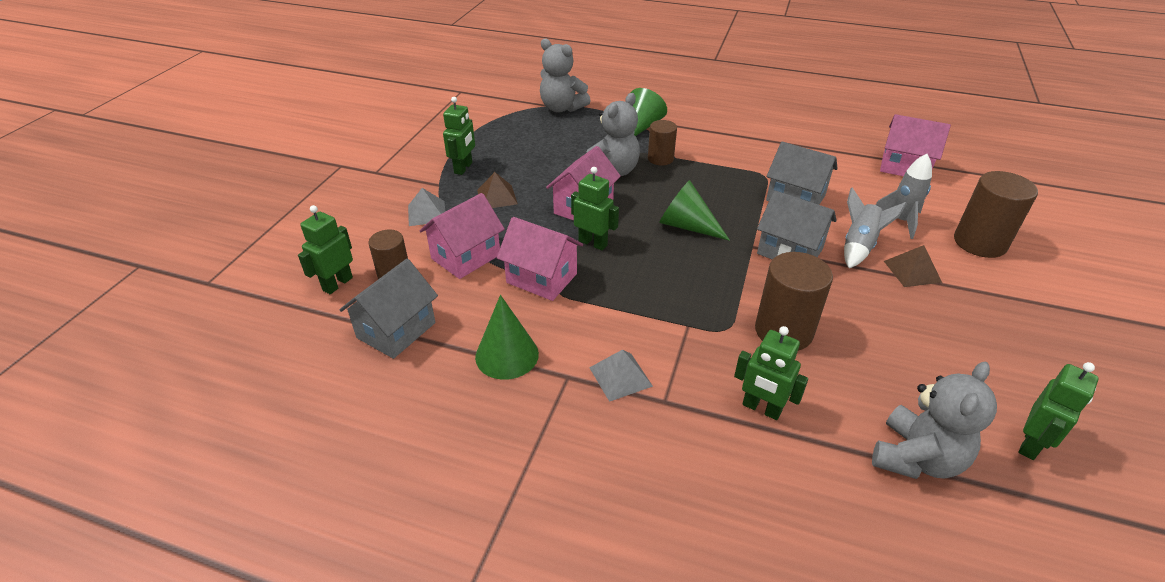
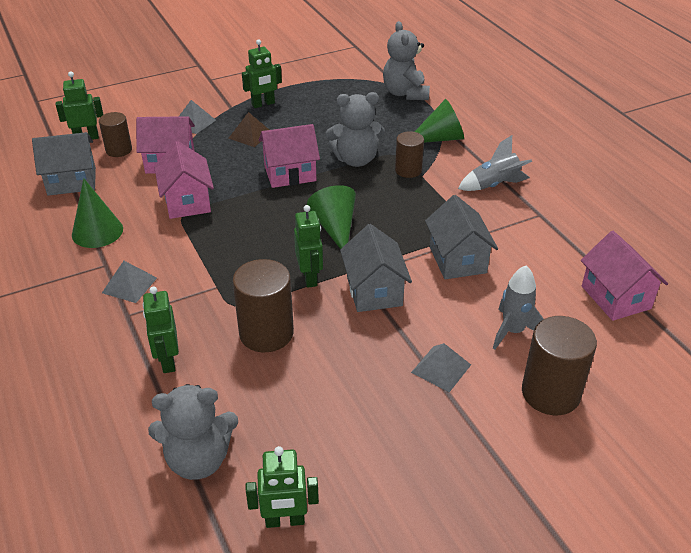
camera: 45 degrees right, 0 degrees up
(593, 243) = (254, 200): green robot -> green robot (310, 277)
(859, 246) = (436, 323): grey rocket -> grey rocket (494, 185)
(912, 271) = (441, 368): brown pyramid -> grey pyramid

